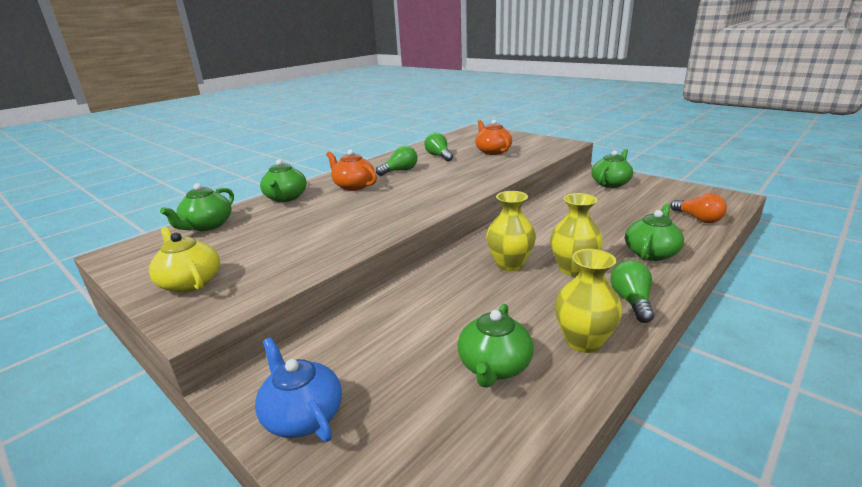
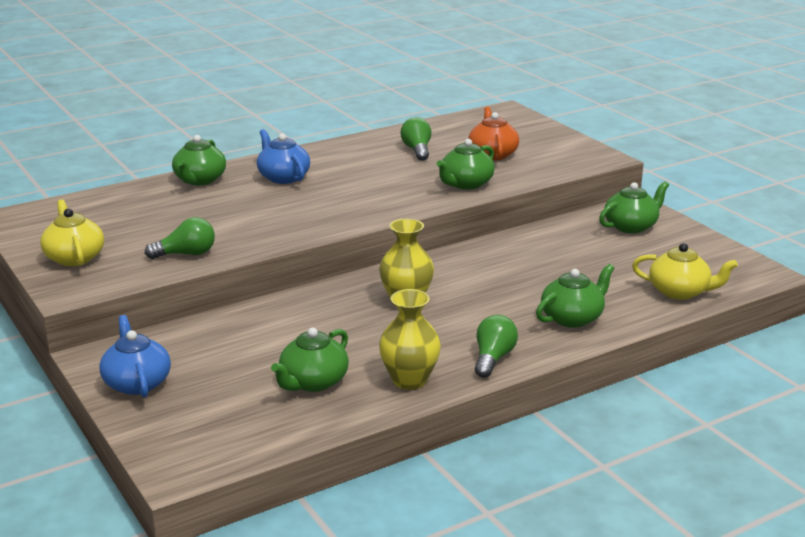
camera: 15 degrees right, 0 degrees up
(207, 225) = (105, 200): green teapot -> green teapot (466, 184)
(353, 186) = (283, 177): orange teapot -> blue teapot
(400, 171) = (351, 165): green light bulb -> green light bulb (186, 254)
(573, 269) = (468, 318): yellow vase -> none
(698, 219) = (680, 292): orange light bulb -> yellow teapot

